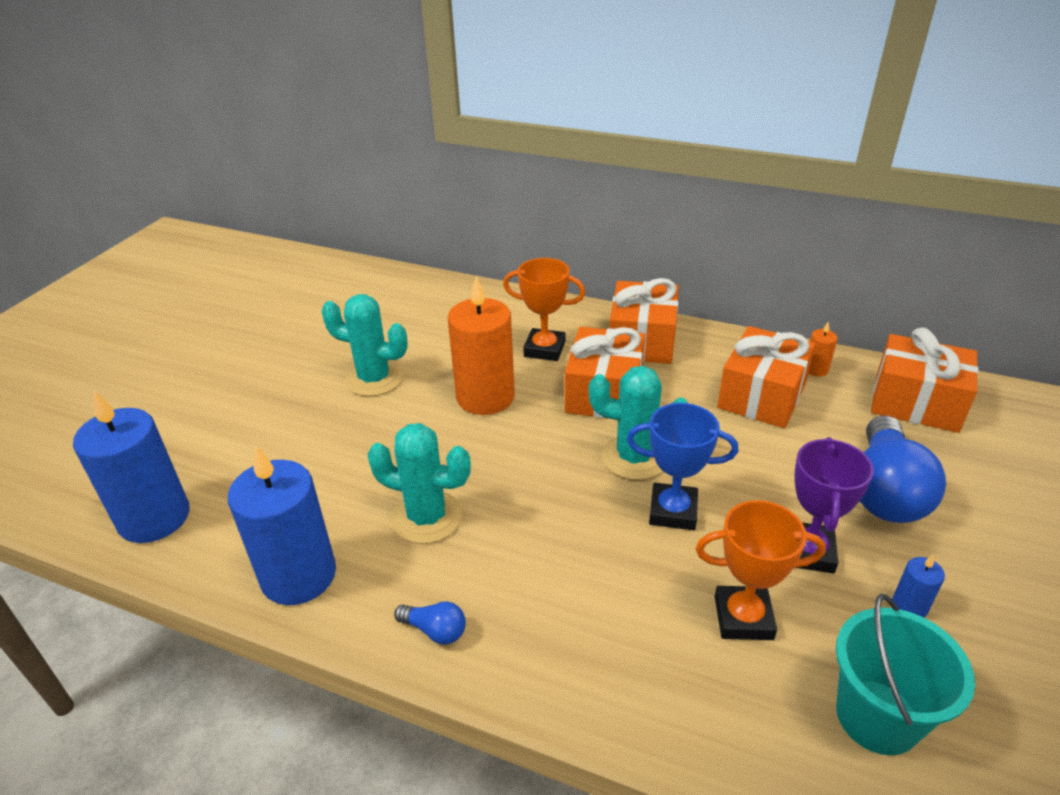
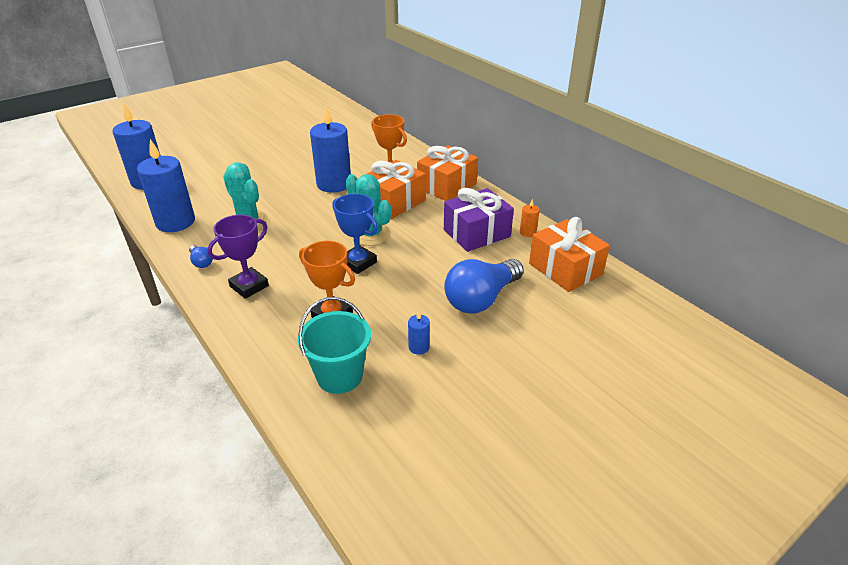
camera: 30 degrees right, 0 degrees up
(374, 379) = (294, 159): turquoise cactus -> none
(485, 397) = (334, 184): orange candle -> blue candle
(761, 395) = (476, 233): orange gift -> purple gift
(808, 551) = (400, 305): purple trophy -> purple trophy (249, 286)

